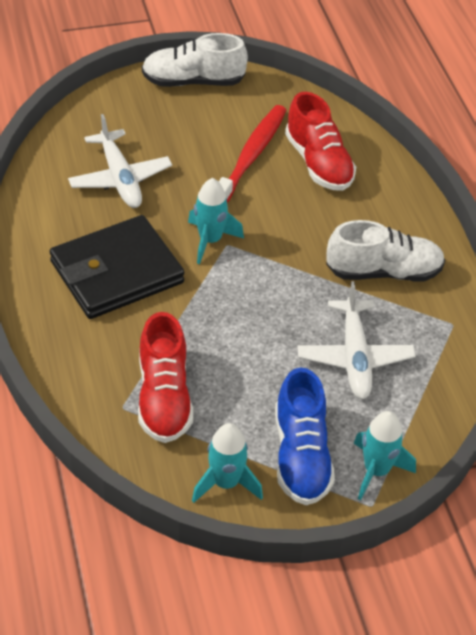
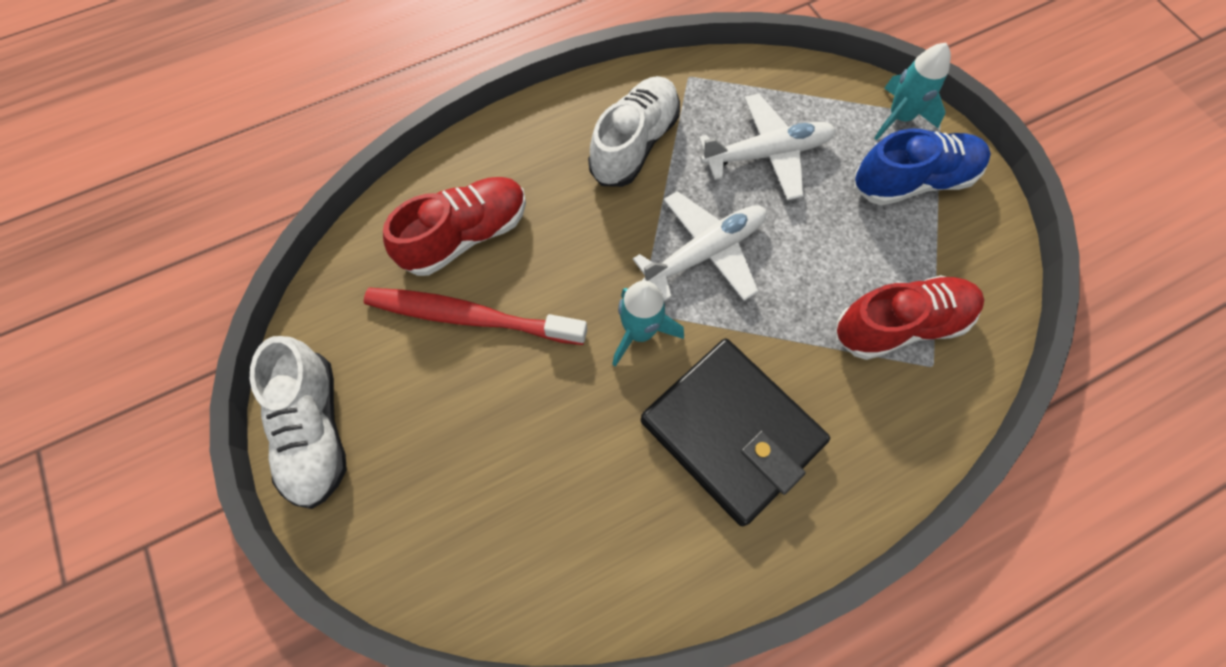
camera: 100 degrees left, 20 degrees up
(120, 178) = (552, 479): white plane -> white plane (705, 252)
(226, 483) = (977, 240): turquoise rocket -> none
(383, 272) = (634, 144): white shoe -> white shoe turned 45 degrees clockwise

